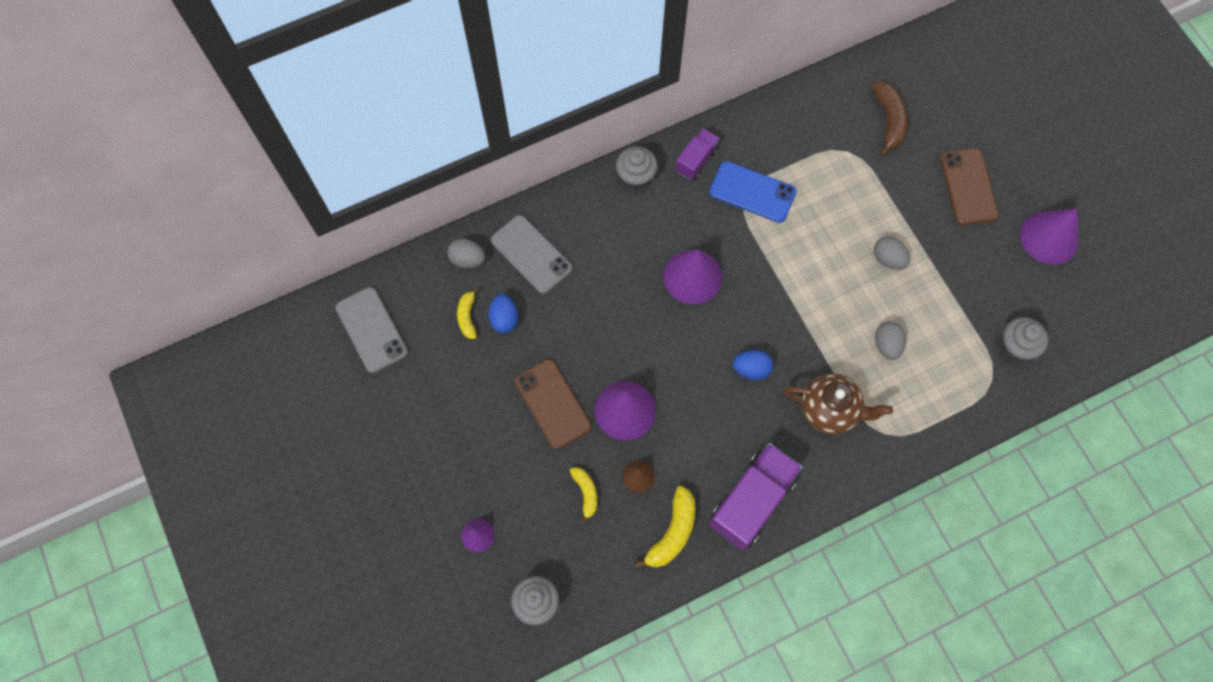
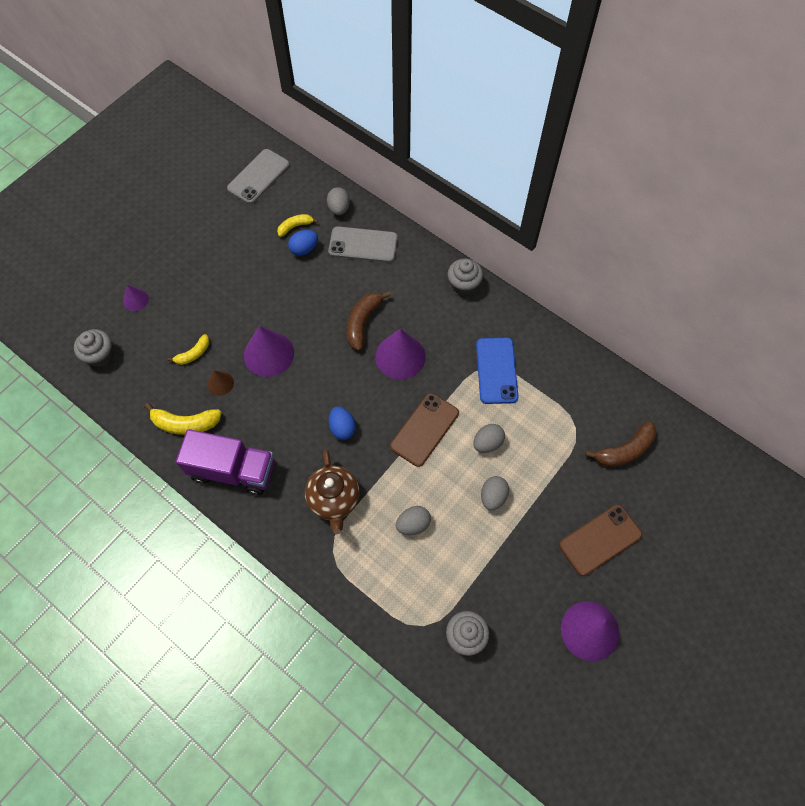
camera: 65 degrees right, 5 degrees down
(531, 254) = (363, 245): grey phone -> grey phone turned 75 degrees clockwise
(553, 404) = (253, 305): brown phone -> brown phone (424, 429)
(633, 296) = (363, 322): none -> brown banana
(696, 160) = (501, 320): purple truck -> none
(829, 237) = (487, 443): none -> grey egg

